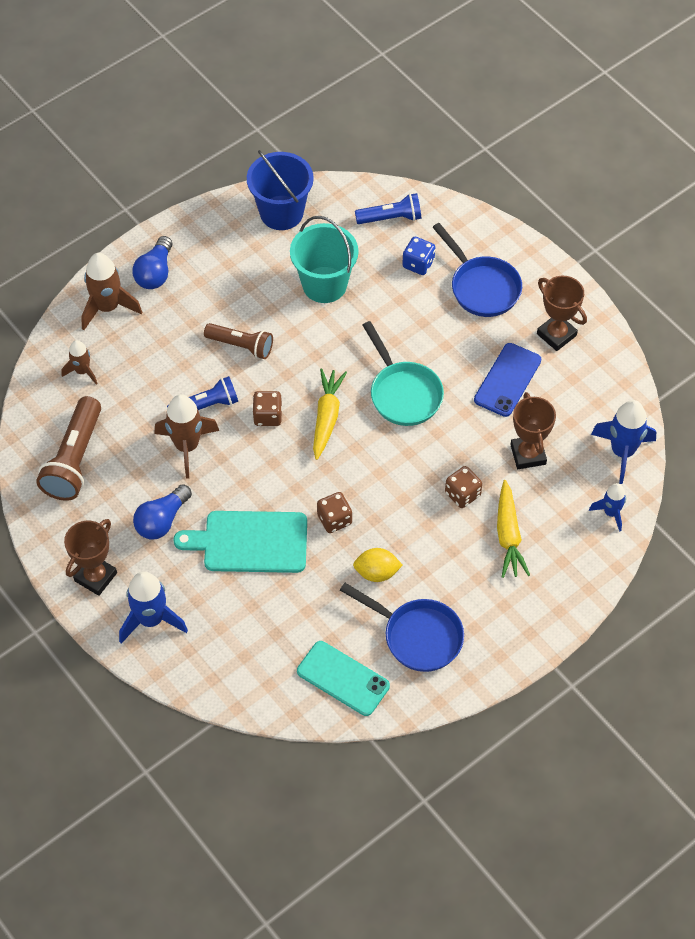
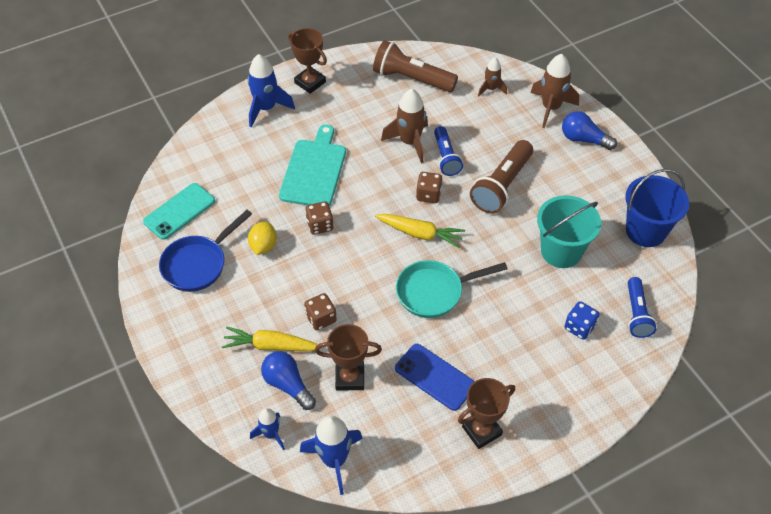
camera: 100 degrees right, 5 degrees down
(162, 520) = (347, 122): blue light bulb -> blue light bulb (288, 385)
(241, 346) = (502, 186): brown flashlight -> brown flashlight, size x1.55
(482, 287) = (547, 376): blue pan -> none

